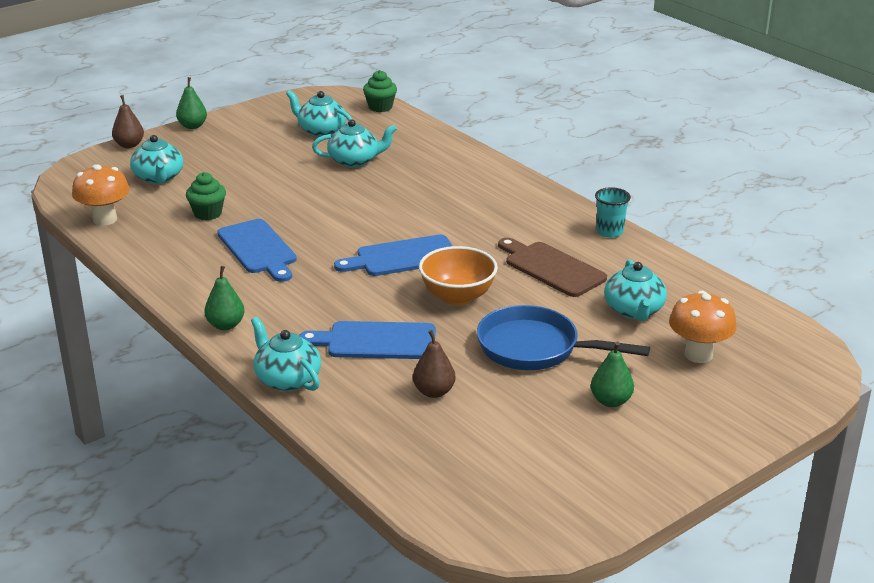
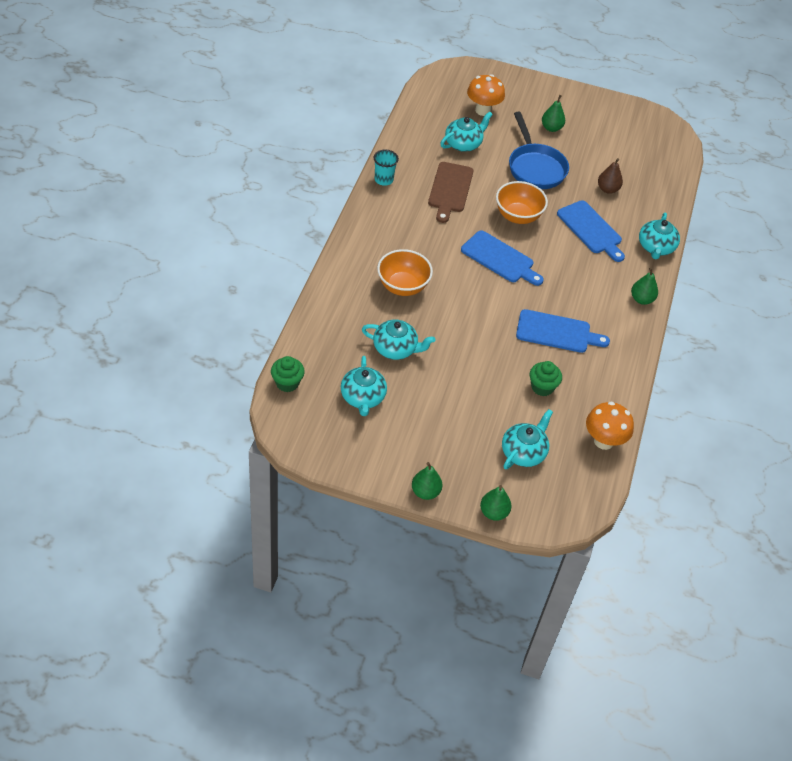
camera: 130 degrees left, 20 degrees up
(129, 145) = (493, 512): brown pear -> green pear
(258, 249) = (557, 332): blue cutting board -> blue cutting board turned 75 degrees clockwise
(354, 161) = (396, 349): turquoise teapot -> turquoise teapot turned 150 degrees clockwise
(429, 189) = (402, 286): none -> orange bowl

